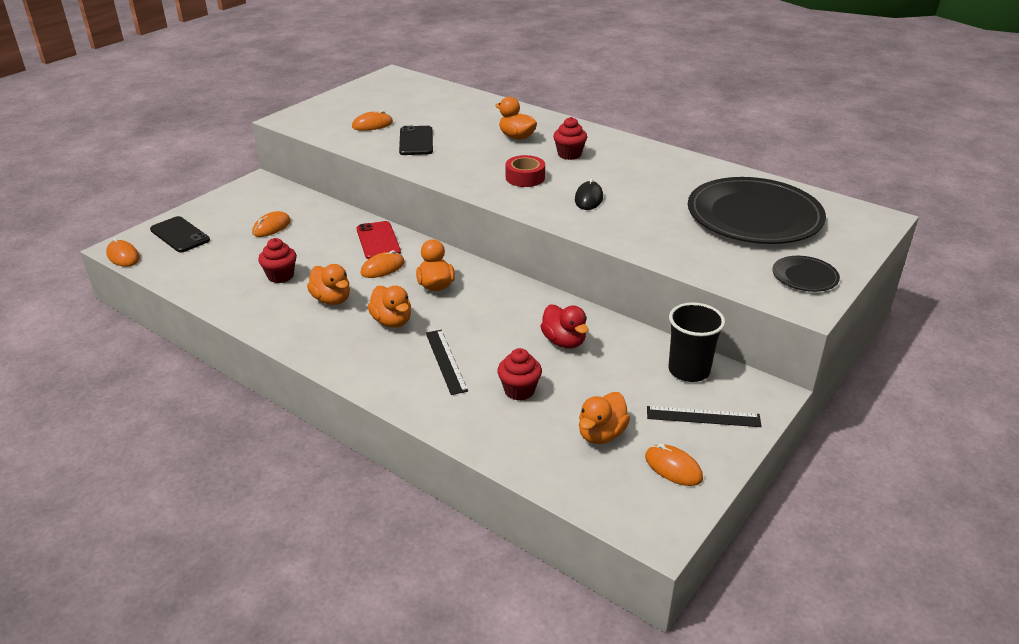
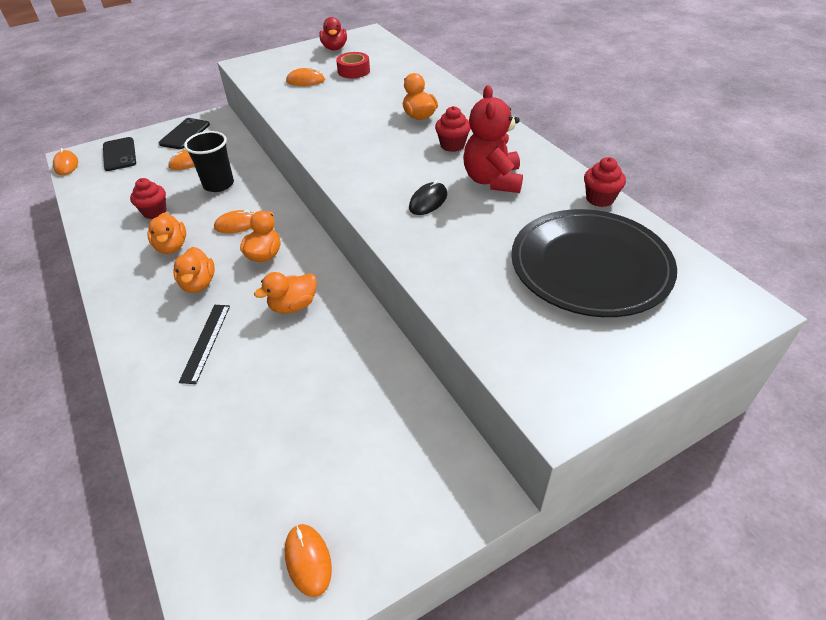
camera: 25 degrees right, 10 degrees up
(378, 241) = (256, 195): red phone -> none
(416, 141) = (326, 104): black phone -> black phone (185, 134)
(519, 390) = (240, 399): red cupcake -> red cupcake (600, 199)
(525, 177) = (388, 163): red tape -> red tape (353, 71)
(564, 342) = (325, 354): red duck -> red duck (334, 48)
(601, 434) = (272, 484): orange duck -> orange duck (293, 306)
(628, 174) = (492, 180): none -> red teddy bear
(689, 370) = (420, 432): black cup -> black cup (218, 184)
(703, 417) = (390, 501): black ruler -> none
(804, 276) = (588, 369): black plate -> none

